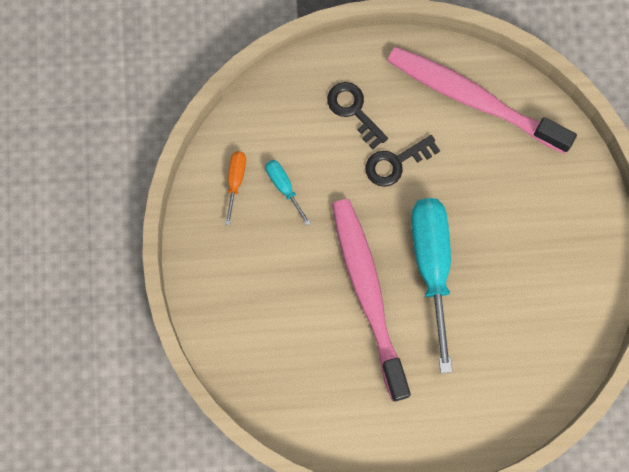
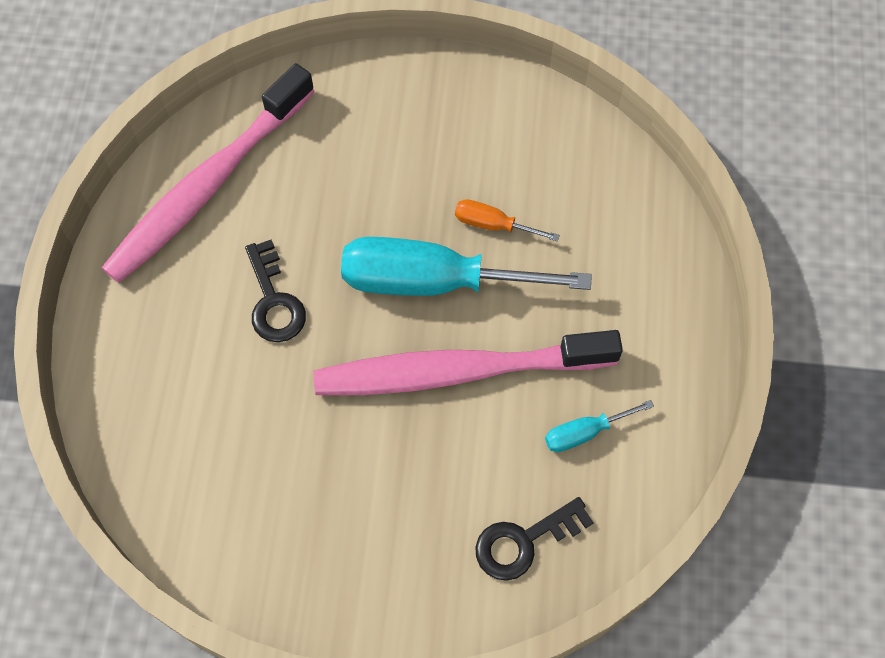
camera: 80 degrees left, 10 degrees down
(235, 181) = (245, 532): orange screwdriver -> orange screwdriver (493, 224)
(284, 187) = (272, 461): turquoise screwdriver -> turquoise screwdriver (585, 432)
(353, 110) = (180, 343): black key -> black key (523, 541)

